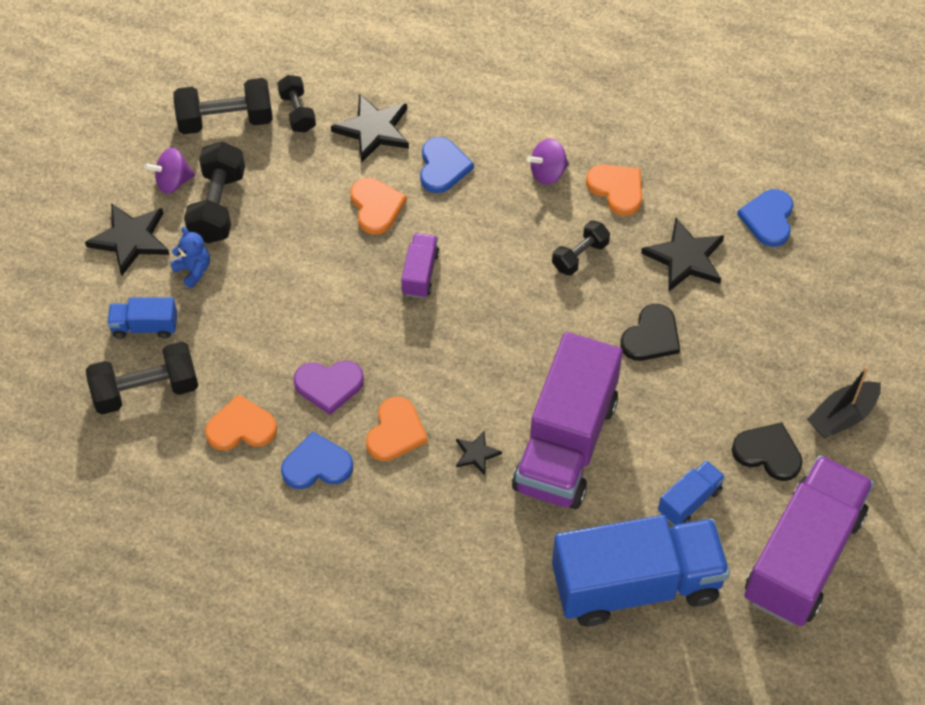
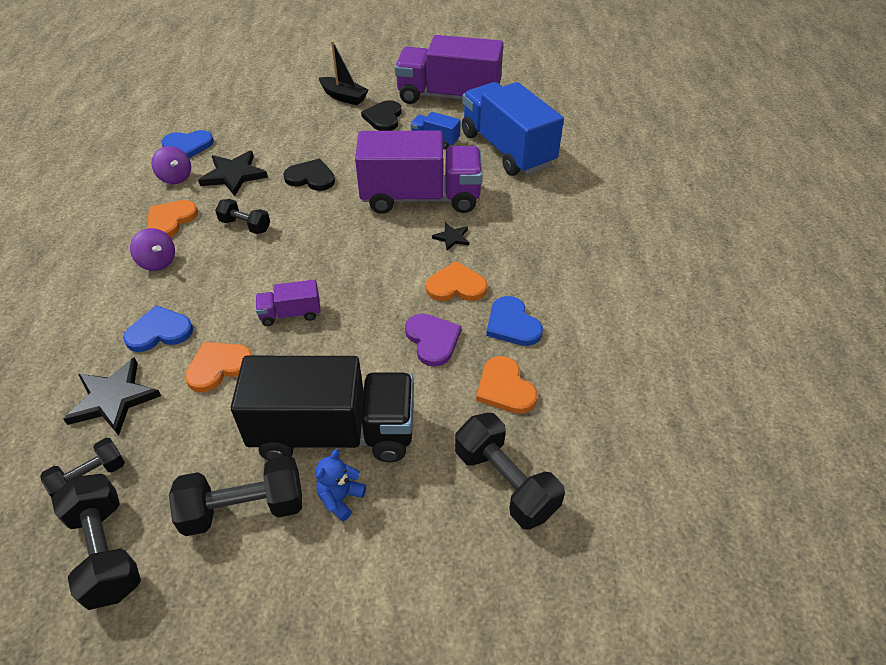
camera: 110 degrees left, 10 degrees down
(130, 239) = (315, 585): black star -> none
(145, 326) = (430, 516): blue truck -> none
(173, 182) = (215, 573): purple spinning top -> purple spinning top (175, 178)
(259, 279) = (334, 432): none -> black truck

